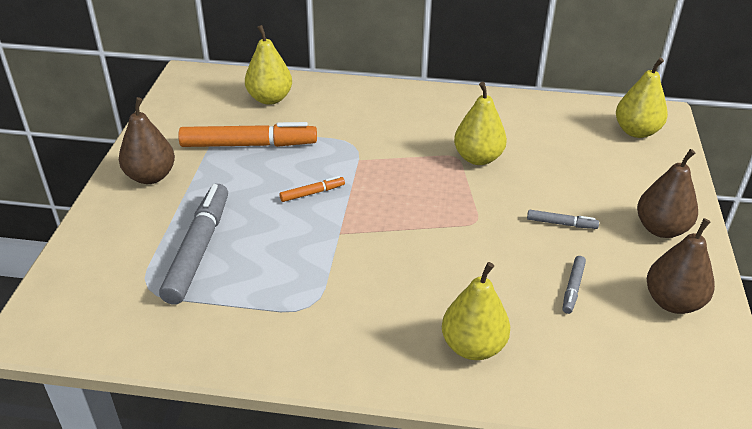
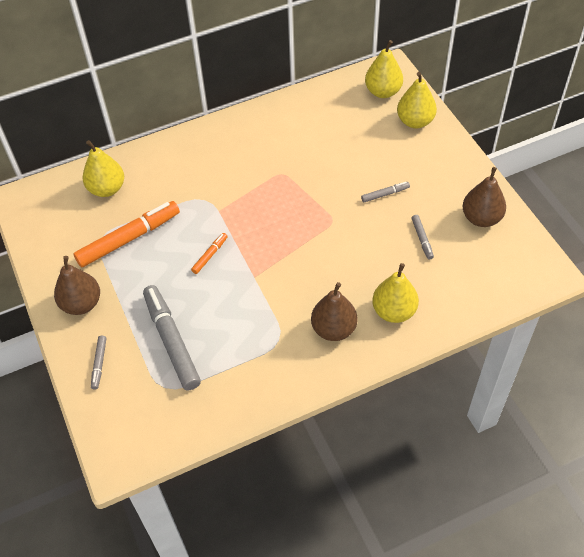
camera: 30 degrees left, 15 degrees up
(111, 234) = (99, 364): none -> grey marker
(478, 158) = (297, 167): yellow pear -> yellow pear (415, 121)
(661, 229) = (444, 167): brown pear -> brown pear (334, 329)

